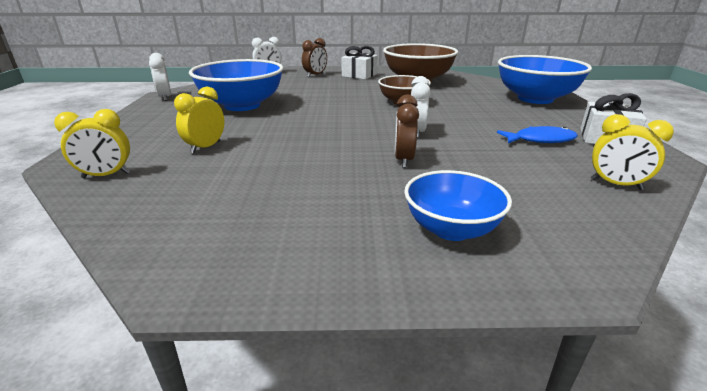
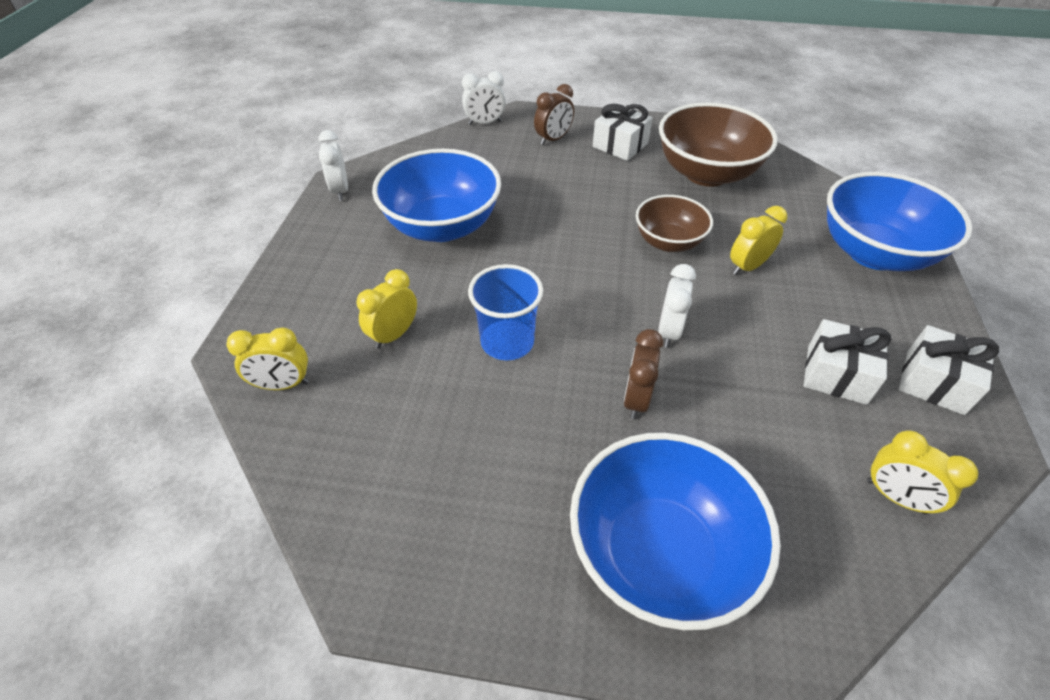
camera: 10 degrees right, 20 degrees up
(297, 144) = (507, 342): none -> blue cup
(451, 229) = (659, 553): blue bowl -> blue bowl, size x1.68
(459, 107) = (747, 266): none -> yellow clock
(540, 140) = (836, 374): blue fish -> white gift

